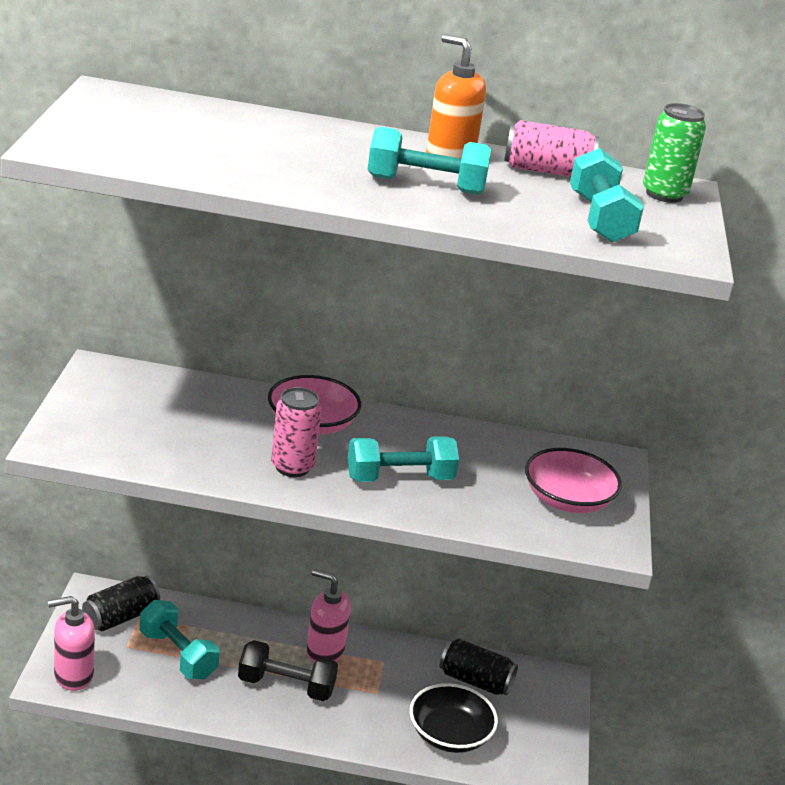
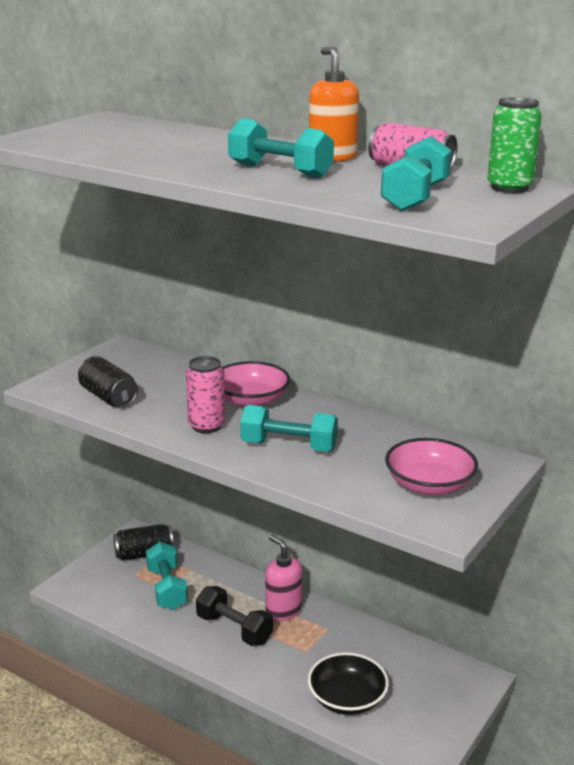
camera: 30 degrees right, 5 degrees down
(73, 675) = (82, 587): pink soap dispenser -> none
(475, 681) = (398, 661): black can -> black can (108, 397)

